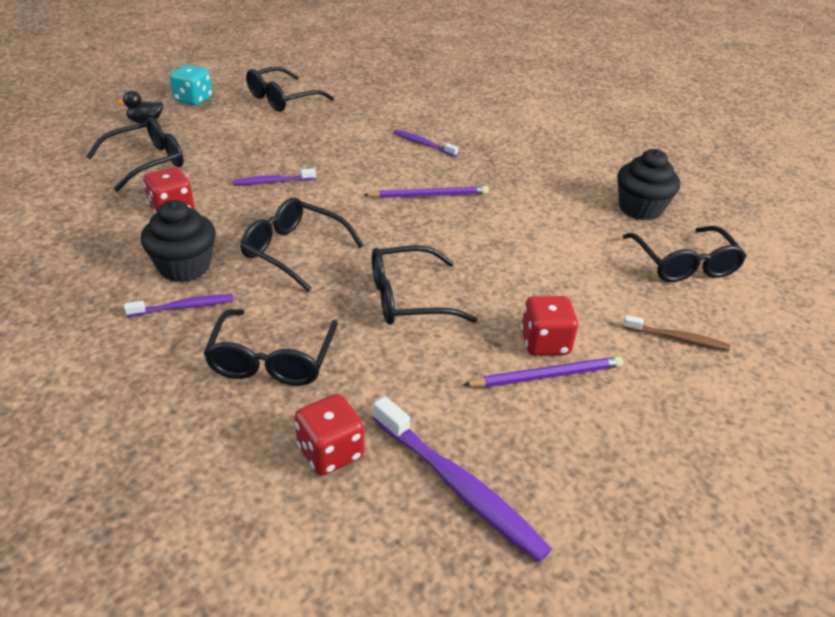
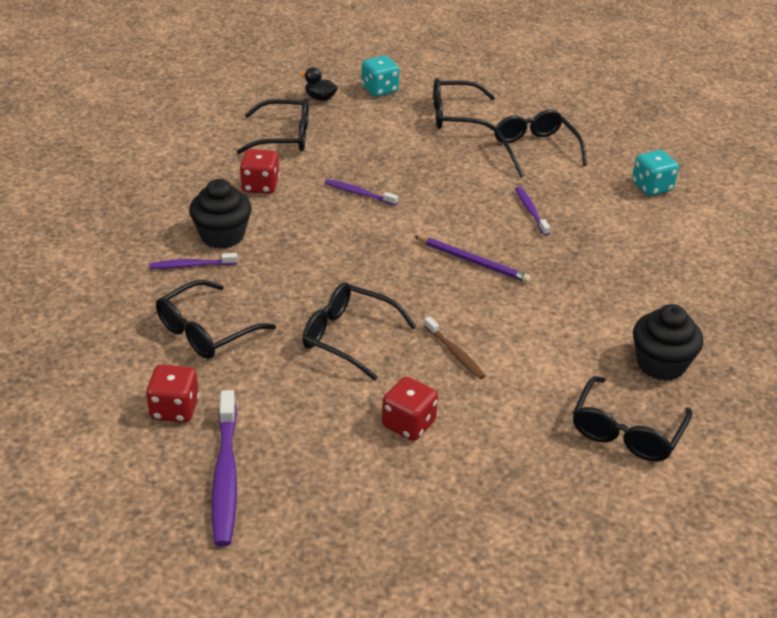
camera: 40 degrees right, 0 degrees up
(183, 307) = (191, 265): purple toothbrush -> purple toothbrush turned 150 degrees clockwise
(294, 251) = (309, 259): black glasses -> black glasses (535, 149)
(481, 99) = (651, 187): none -> turquoise dice
(547, 376) = (378, 447): purple pencil -> none
(677, 338) = (524, 481): brown toothbrush -> brown toothbrush (455, 353)

